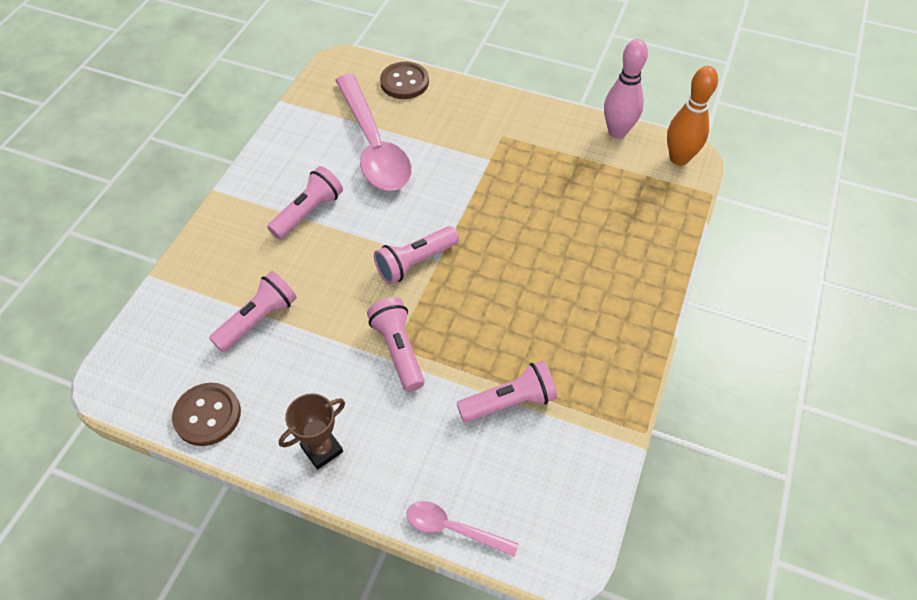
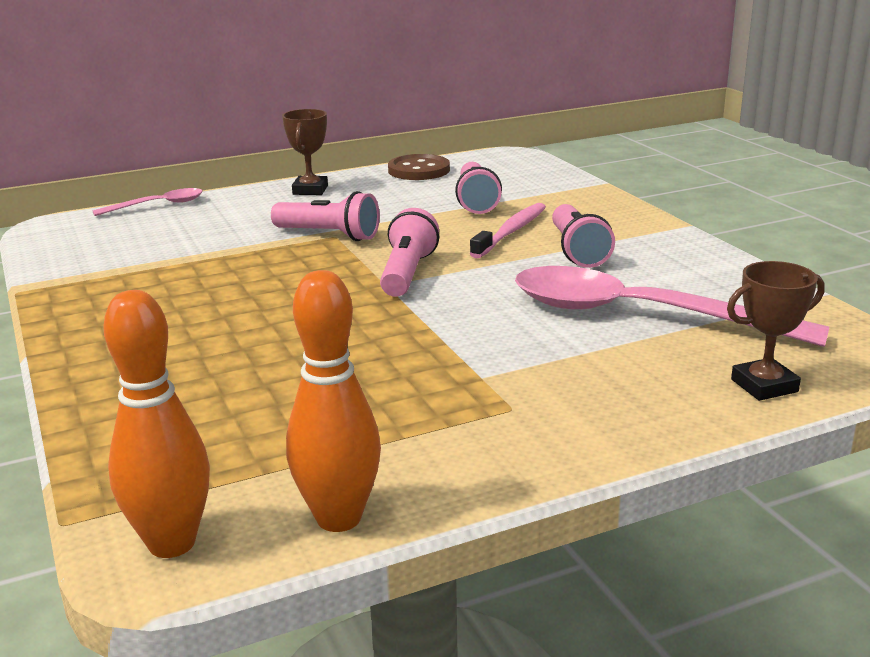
camera: 135 degrees right, 30 degrees down
(303, 261) = (511, 232): none -> pink toothbrush
(404, 82) = (764, 386): brown button -> brown trophy
(509, 402) = (181, 254): pink flashlight -> none
(617, 132) = (338, 518): pink bowling pin -> orange bowling pin

